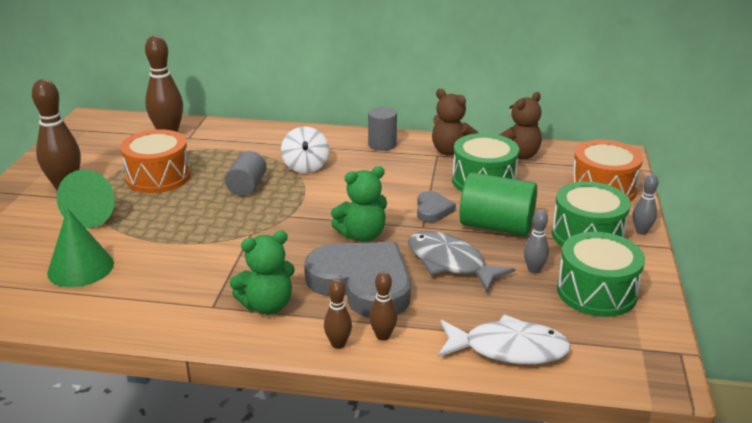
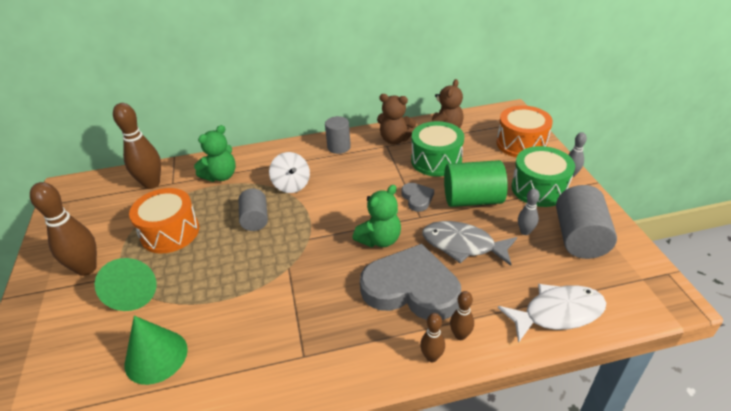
camera: 20 degrees left, 10 degrees up
(267, 305) = (349, 338): green teddy bear -> green teddy bear (221, 176)
(596, 292) = (579, 238): green drum -> grey cylinder

